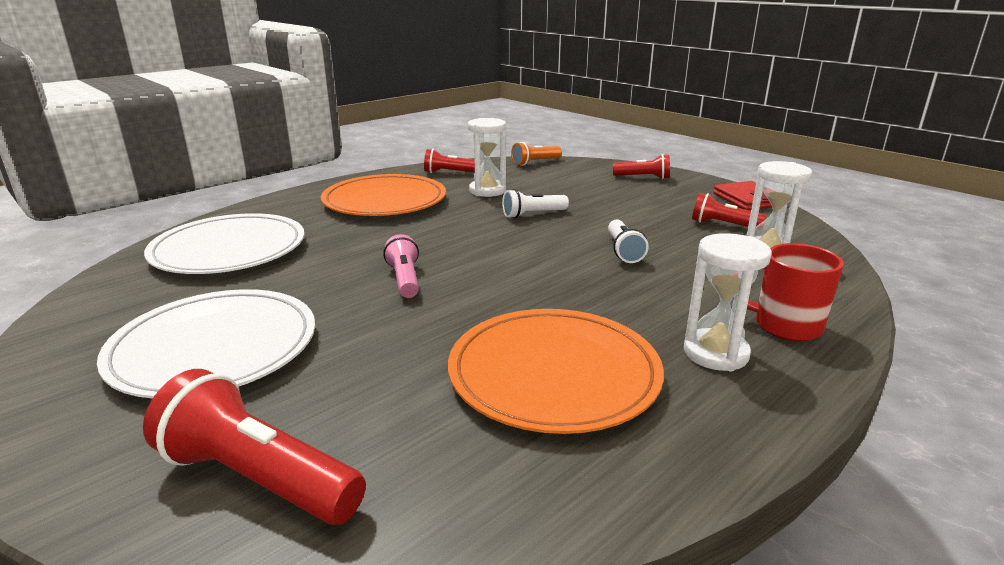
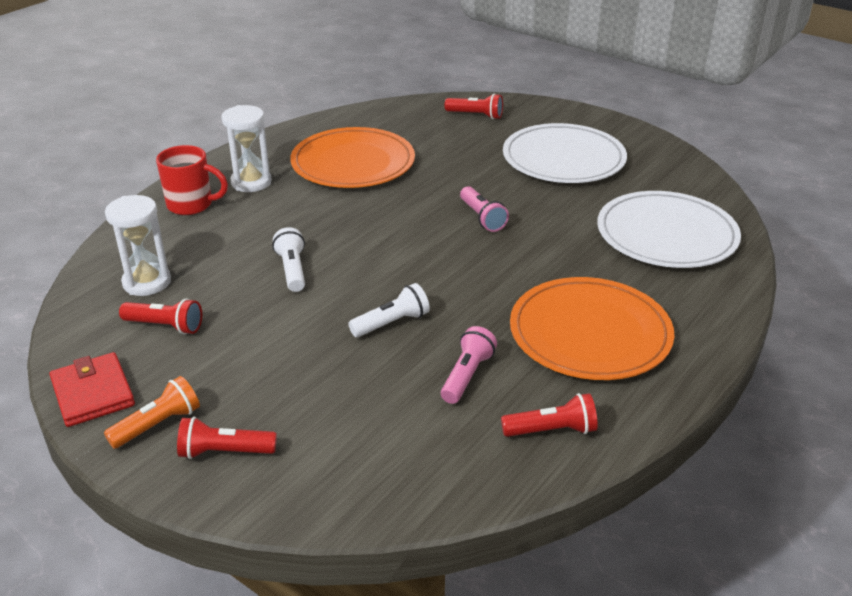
camera: 170 degrees right, 10 degrees up
(258, 478) = (476, 115): red flashlight -> red flashlight, size x0.60
(487, 191) = (467, 375): white hourglass -> pink flashlight
(535, 162) = (415, 496): orange flashlight -> orange flashlight (158, 424)

